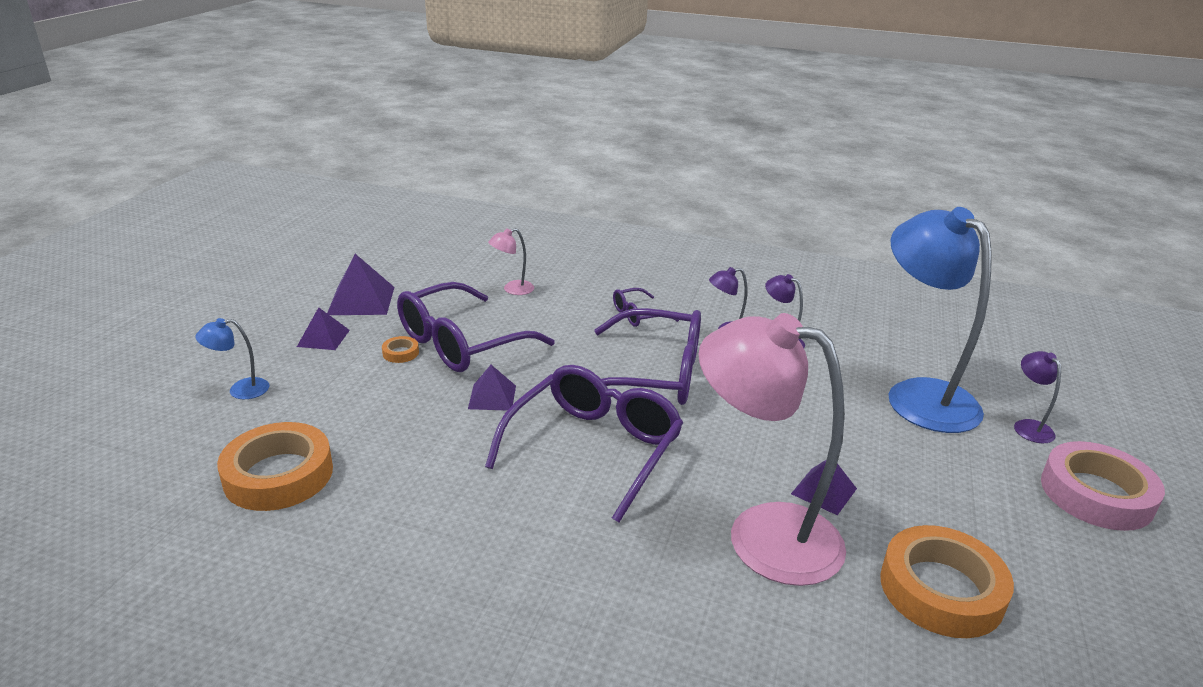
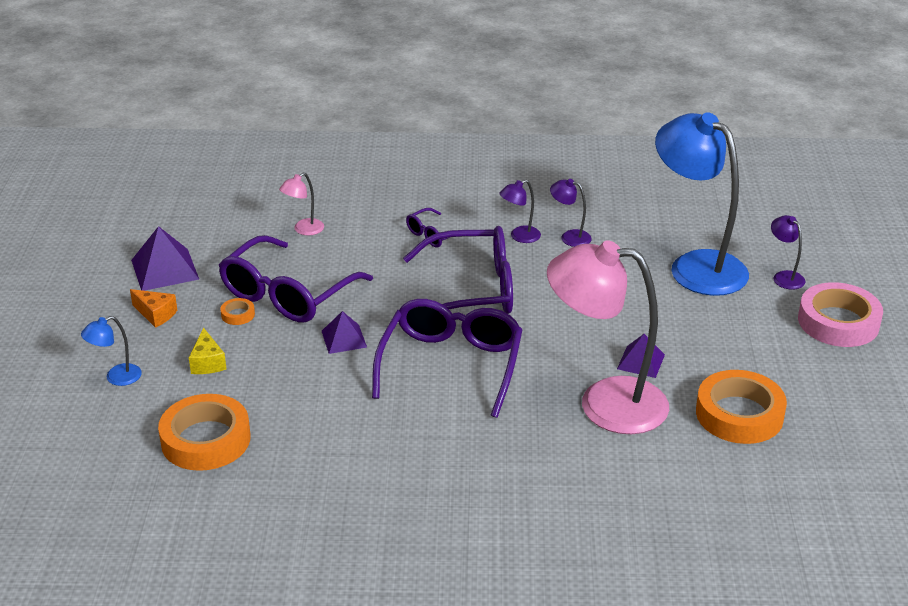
camera: 15 degrees left, 5 degrees up
(323, 338) = (156, 314): purple pyramid -> orange cheese
(339, 393) = (207, 362): none -> yellow cheese

